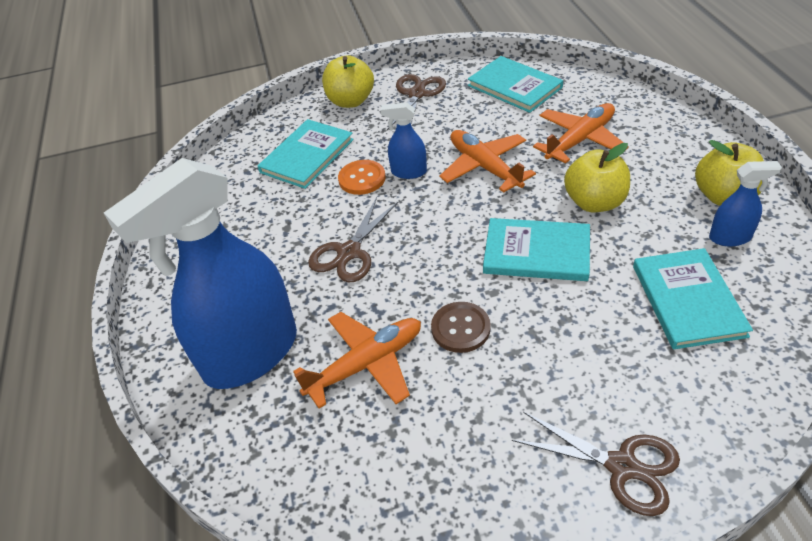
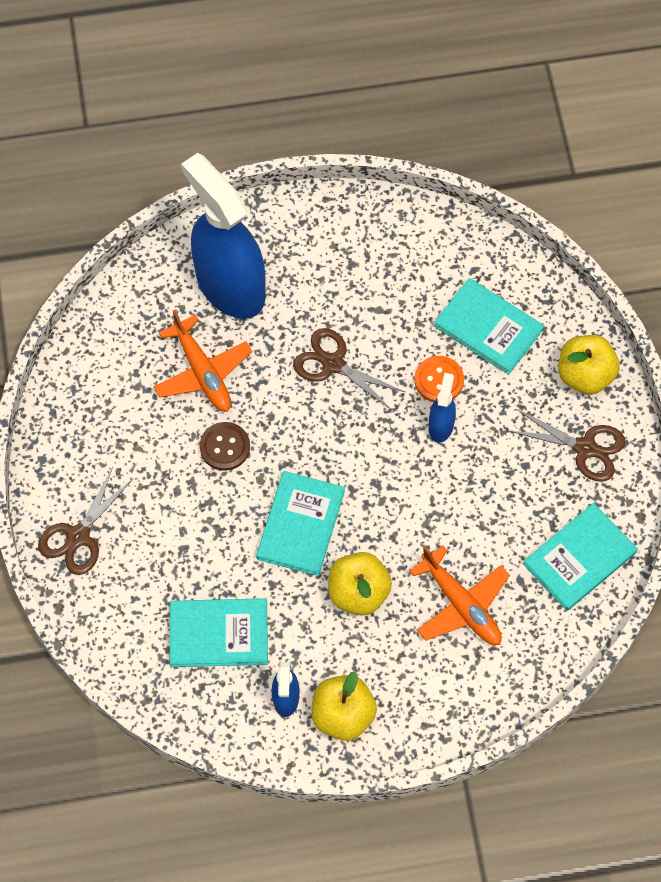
camera: 90 degrees right, 20 degrees up
(484, 167) = (434, 500): orange plane -> none

